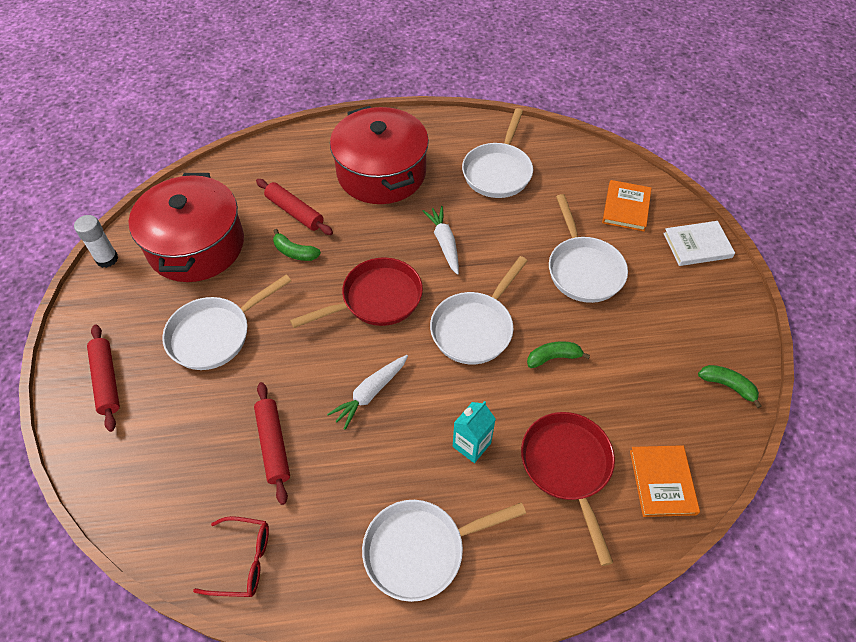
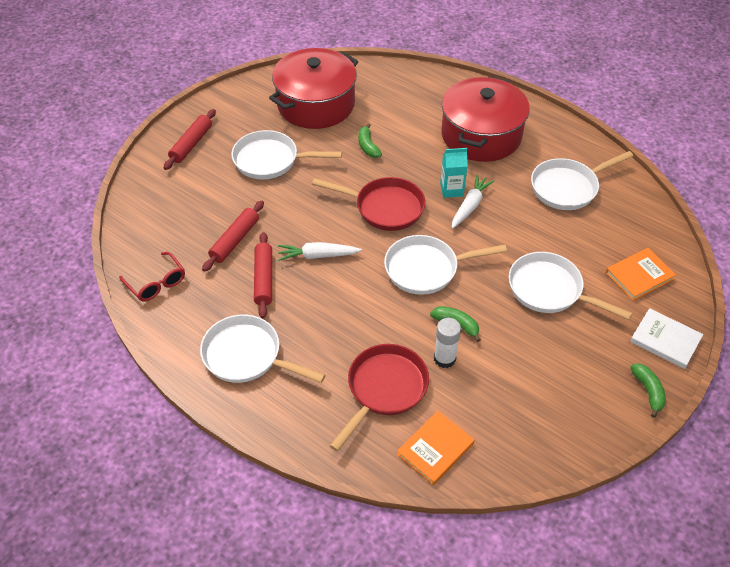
camera: 45 degrees right, 5 degrees down
(107, 259) = (260, 80): white glue stick -> white glue stick (444, 358)
(294, 212) = (395, 123): red rolling pin -> red rolling pin (264, 279)
(471, 445) = (342, 329): turquoise carton -> turquoise carton (451, 190)
(583, 269) = (550, 290): white pan -> white pan turned 90 degrees clockwise
(727, 386) = (561, 438): green banana -> green banana (648, 391)

